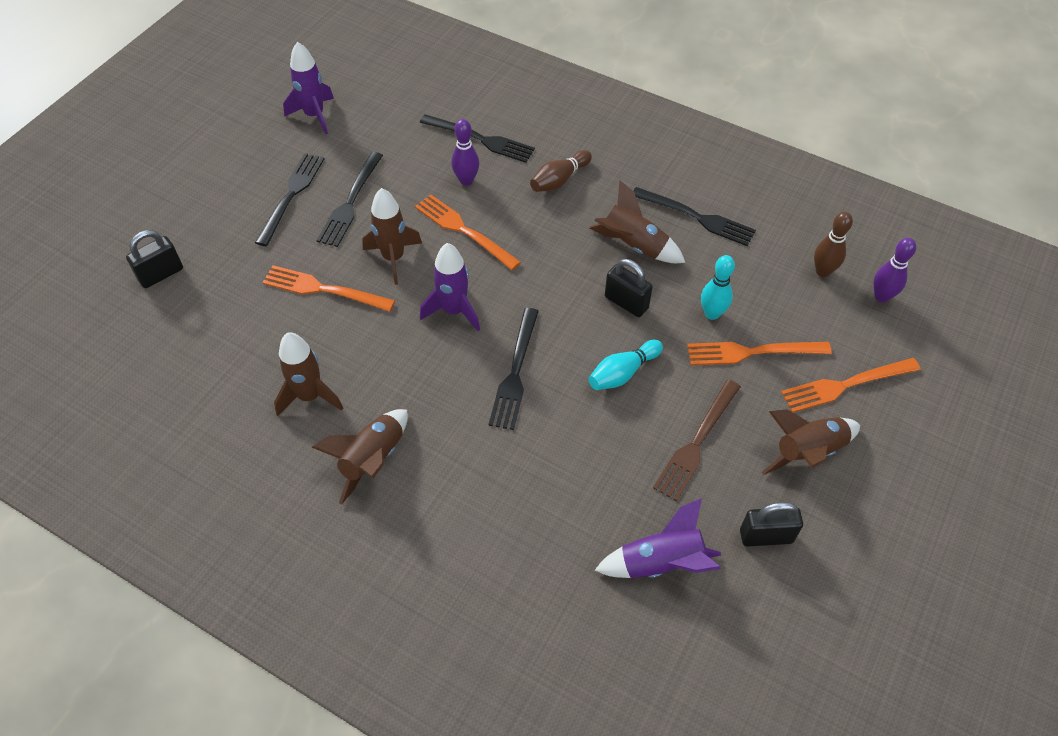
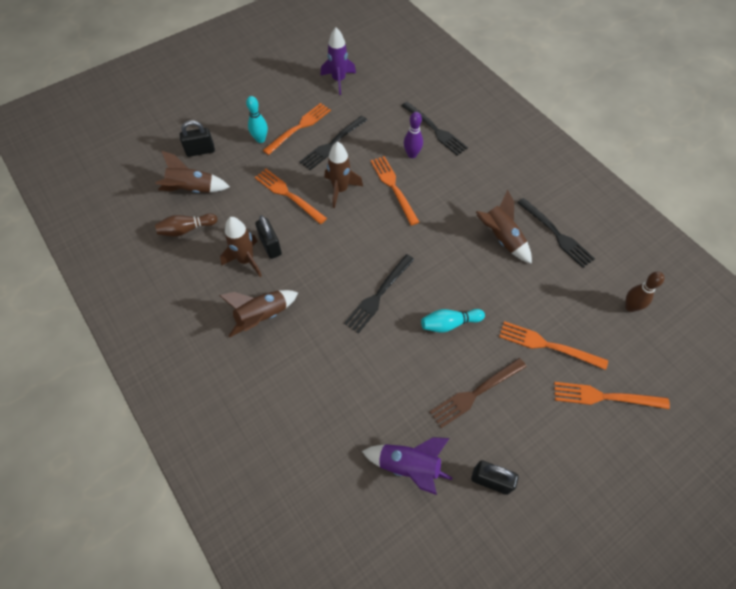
camera: 25 degrees right, 5 degrees up
(291, 195) = (299, 127): black fork -> orange fork
(454, 311) = (360, 238): purple rocket -> none
(559, 180) = (473, 175): brown bowling pin -> brown bowling pin (186, 229)
(626, 303) = (476, 276): black padlock -> black padlock (270, 246)
(712, 313) = (532, 306): turquoise bowling pin -> turquoise bowling pin (260, 139)
(808, 452) = (552, 434): brown rocket -> brown rocket (192, 189)
(881, 296) = (666, 342): purple bowling pin -> none

